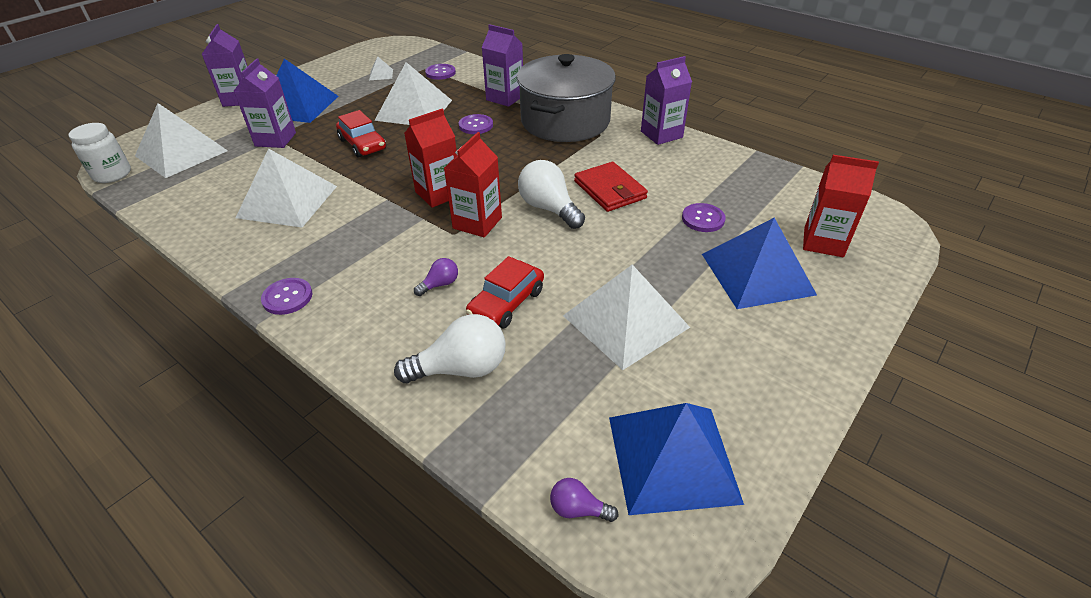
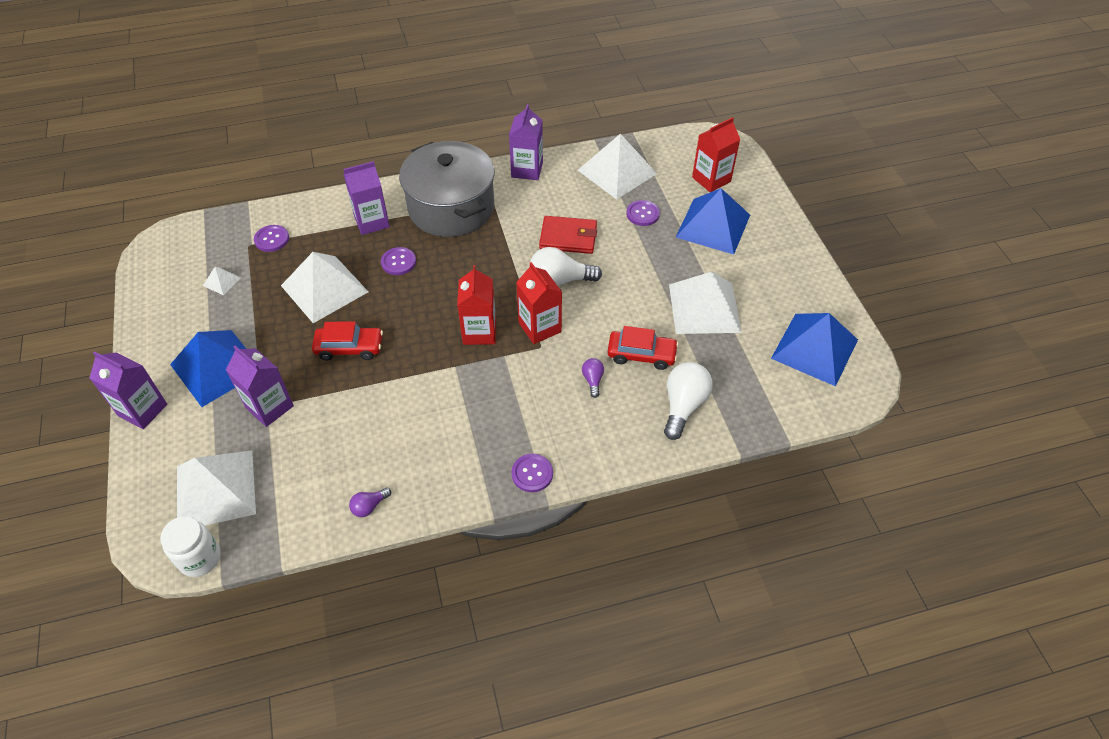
camera: 55 degrees left, 10 degrees up
(287, 201) = (394, 432): white pyramid -> white pyramid (617, 172)
(506, 303) = (641, 355): red car -> red car turned 60 degrees counterclockwise
(578, 509) = (819, 404): purple light bulb -> purple light bulb (369, 506)

